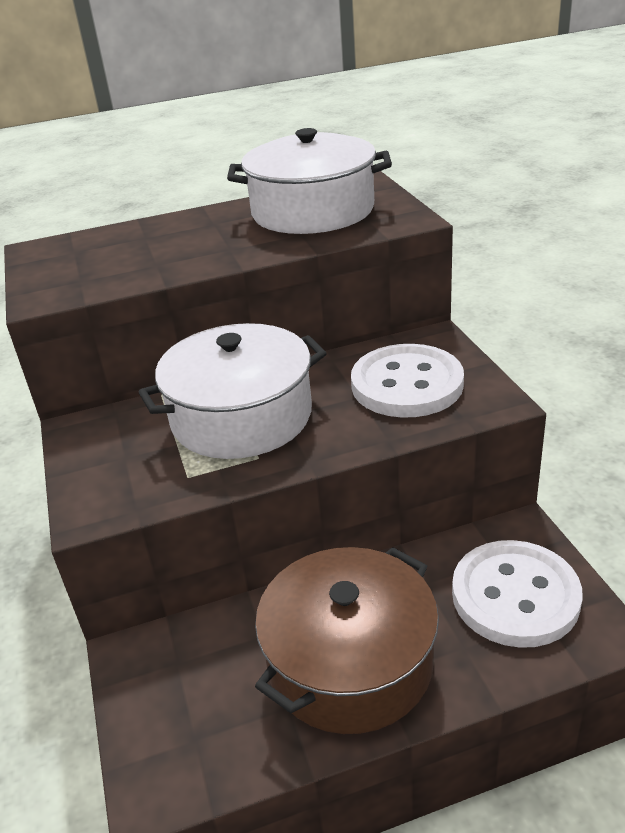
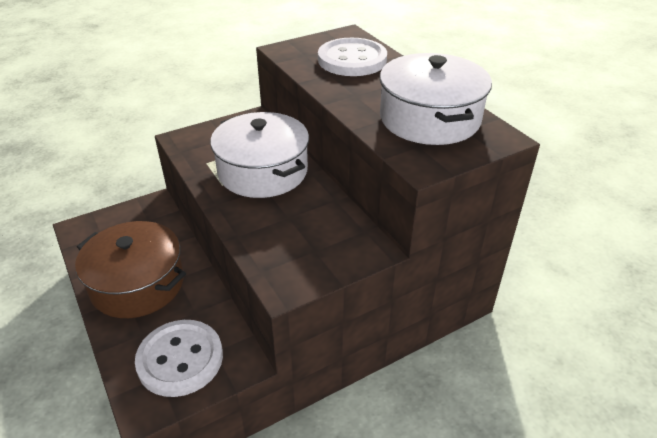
camera: 75 degrees right, 5 degrees up
(407, 384) = (304, 239): white button -> white button (352, 60)

